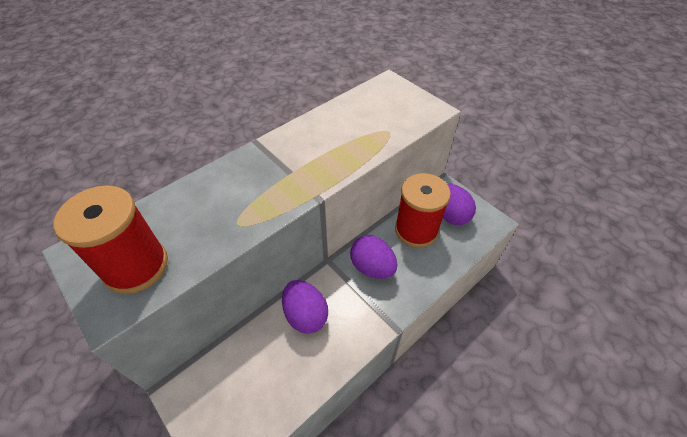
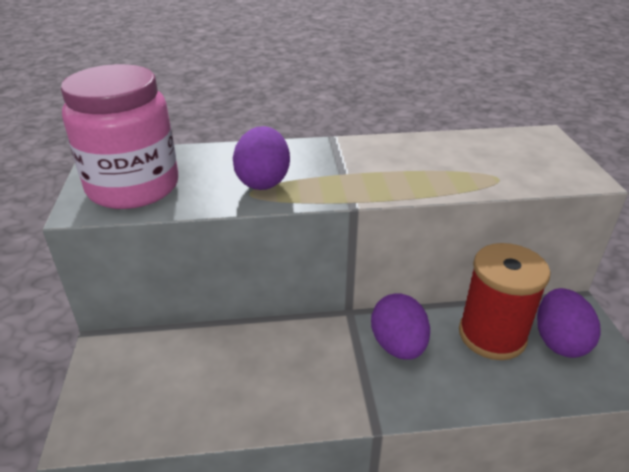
camera: 35 degrees right, 15 degrees down
(136, 266) = (133, 187): red spool -> pink jar
(305, 315) = (279, 351): purple egg -> purple egg (263, 181)

